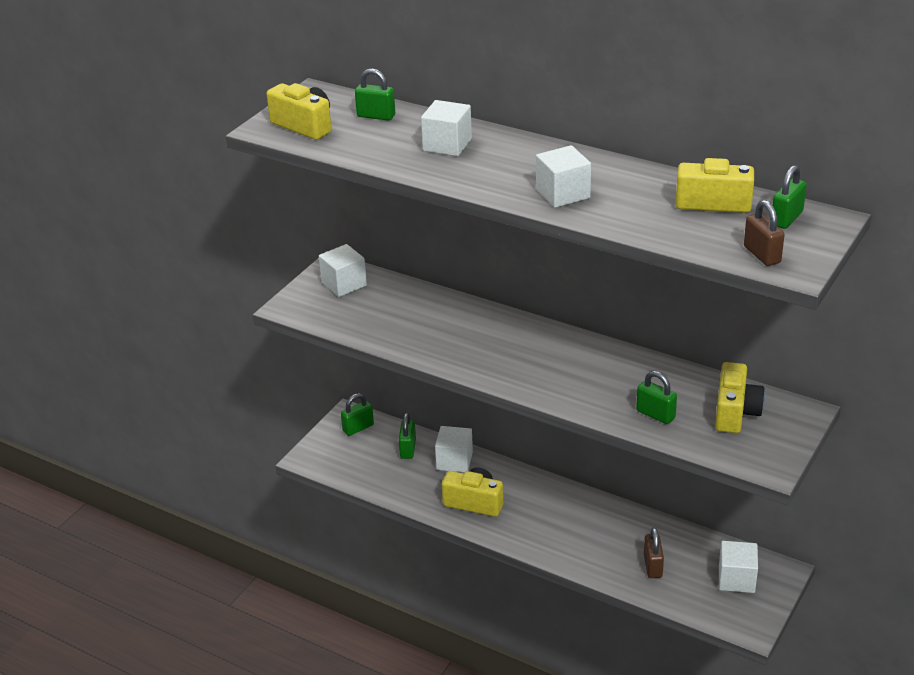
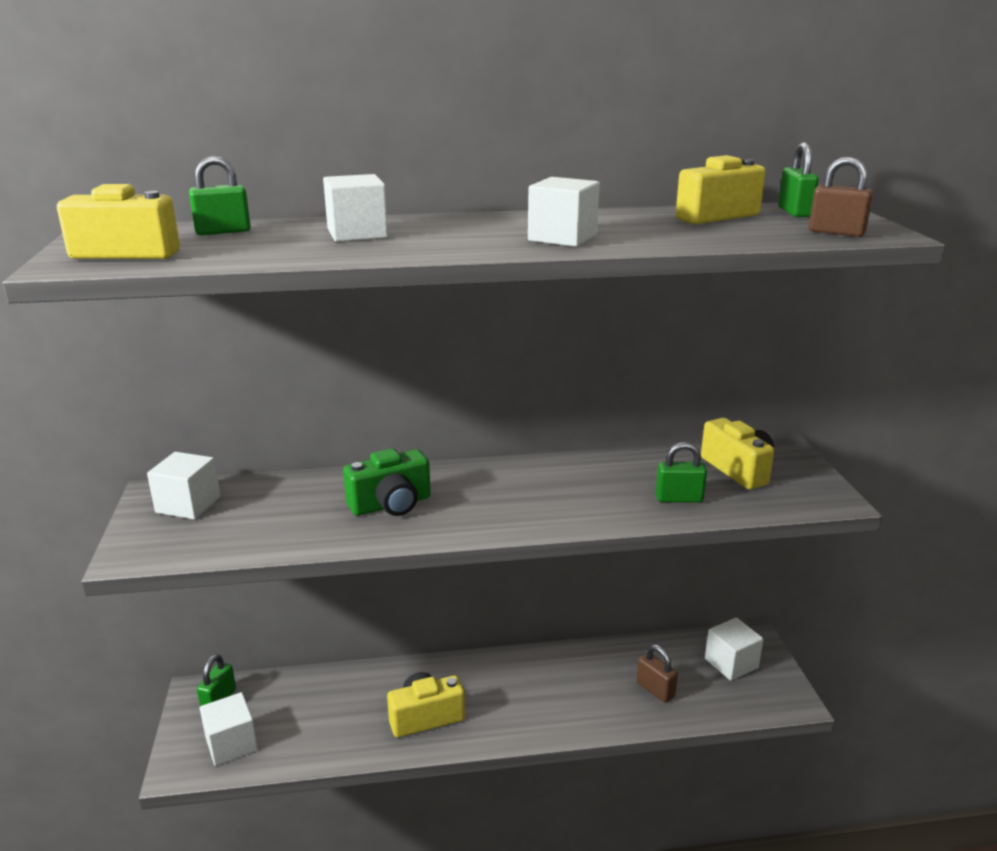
camera: 40 degrees left, 10 degrees down
(408, 449) = (300, 696): green padlock -> none
(454, 461) = (363, 684): white cube -> white cube (231, 744)
(460, 335) = (391, 504): none -> green camera

